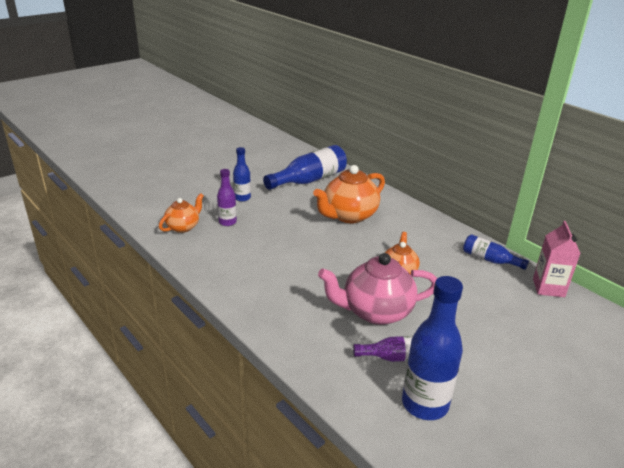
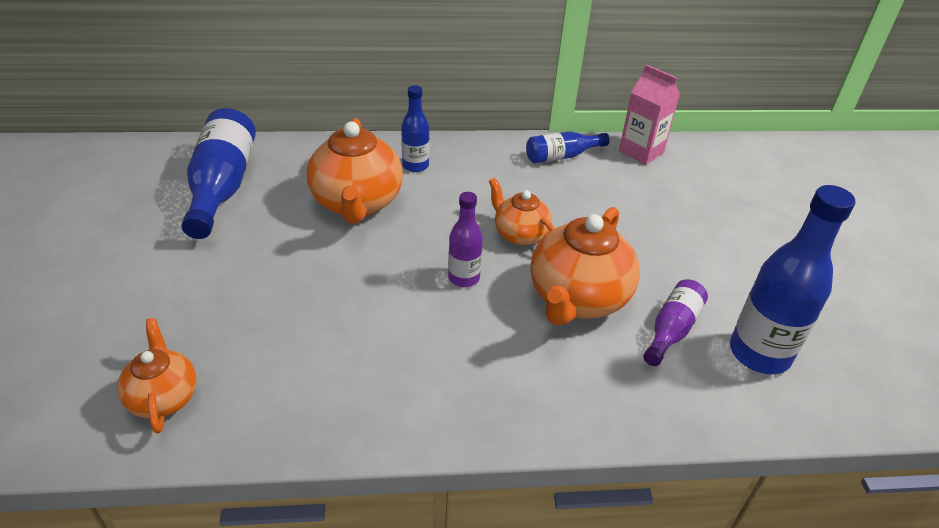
camera: 55 degrees left, 10 degrees up
(227, 222) = (220, 333): purple bottle -> purple bottle (464, 278)
(242, 198) = (173, 280): blue bottle -> blue bottle (415, 166)
(375, 311) = (577, 298): pink teapot -> orange teapot

